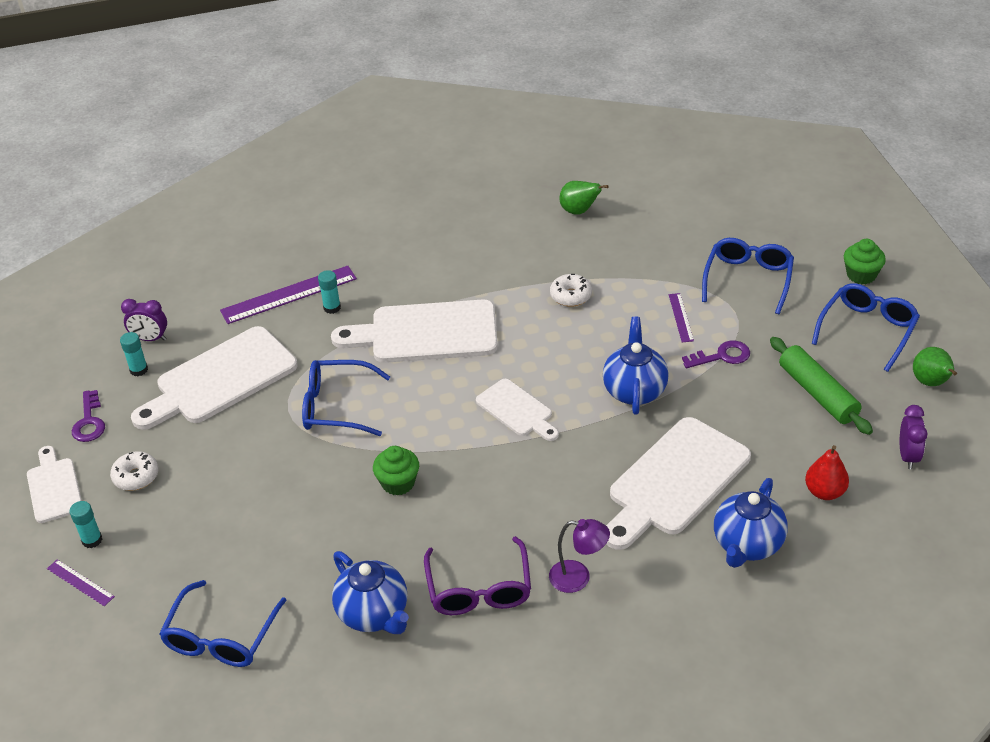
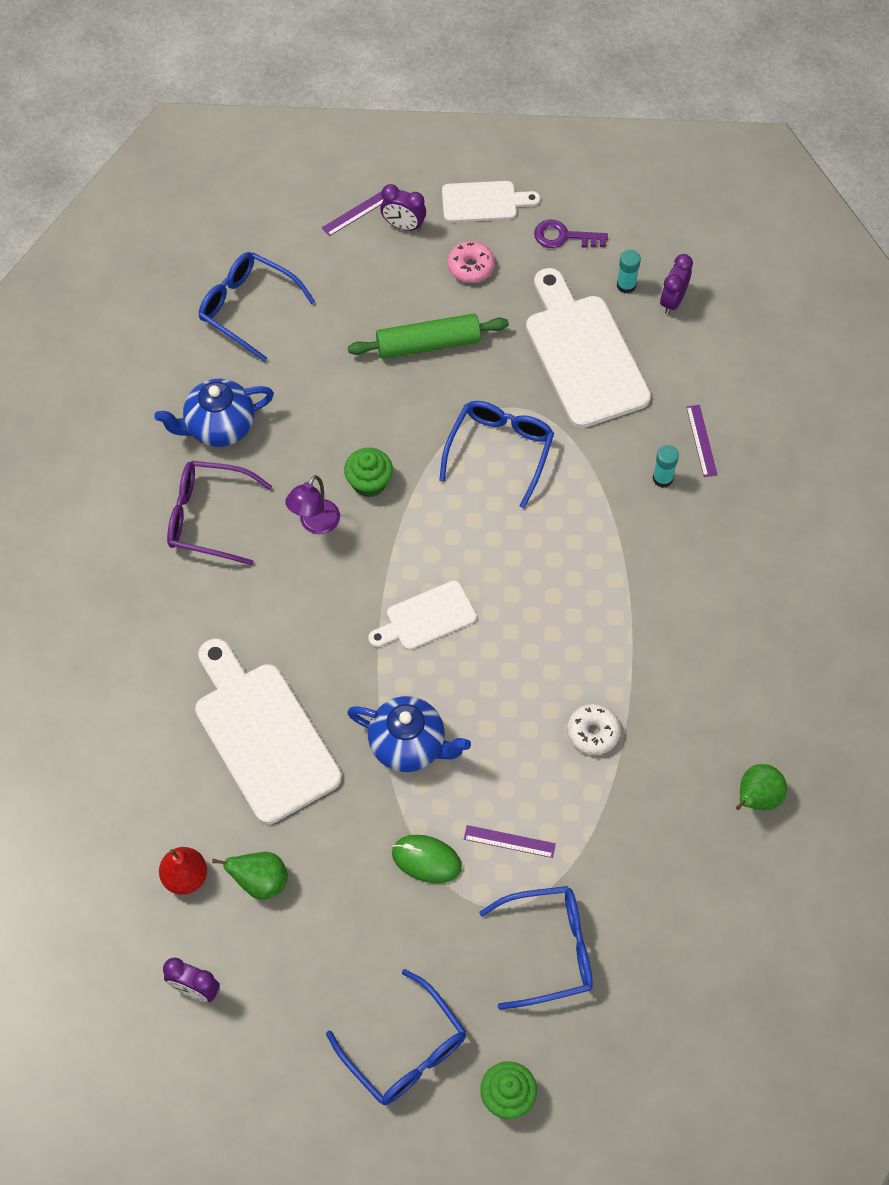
camera: 105 degrees right, 20 degrees up
(92, 540) = (403, 225): turquoise glue stick -> purple clock
(136, 476) = (470, 267): white donut -> pink donut
(289, 295) = (701, 440): purple ruler -> purple ruler, size x0.50
(426, 333) = (584, 562): white cutting board -> none
(578, 578) = (183, 604): purple lamp -> purple lamp (315, 524)
(721, 356) = (426, 860): purple key -> green mouse
(747, 545) = (153, 770): blue teapot -> none
(748, 280) = (549, 949): blue glasses -> blue glasses turned 45 degrees counterclockwise
(818, 393) = (326, 939): green rolling pin -> green rolling pin (428, 344)
(931, 383) = (290, 1078): green pear -> green pear (260, 881)

